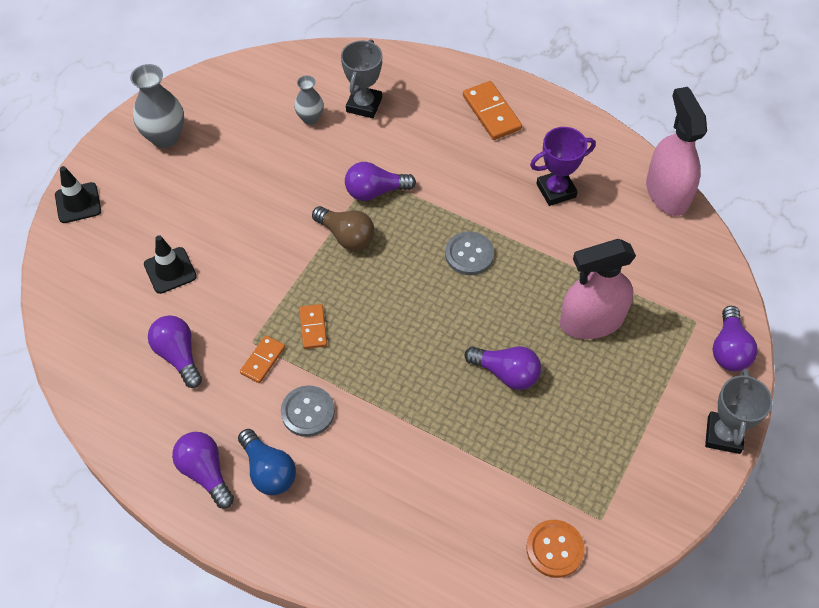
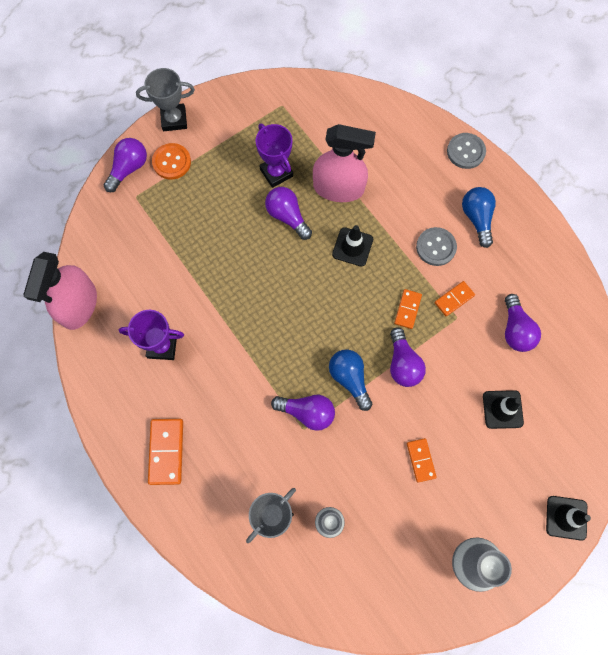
camera: 155 degrees left, 15 degrees up
(205, 472) = (519, 235): purple light bulb -> purple light bulb (403, 364)
(241, 195) = (421, 460): none -> orange domino
(346, 236) = (349, 378): brown light bulb -> blue light bulb
(409, 370) = (352, 247): none -> black traffic cone
(469, 254) = (262, 319): grey button -> grey button (465, 151)
(551, 421) = (276, 173): none -> purple trophy
(555, 549) = (319, 101): orange button -> orange button (172, 162)
(591, 321) = (206, 228): pink spray bottle -> pink spray bottle (338, 188)
(724, 435) = (174, 119): grey trophy -> grey trophy turned 45 degrees clockwise

